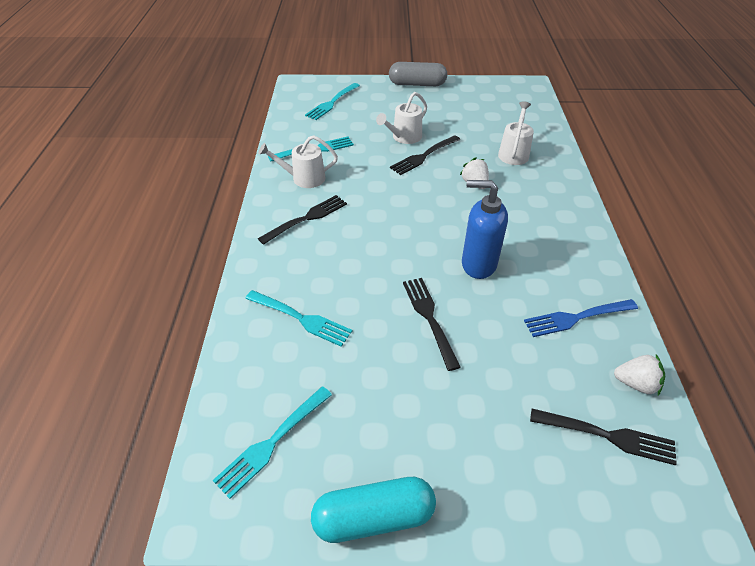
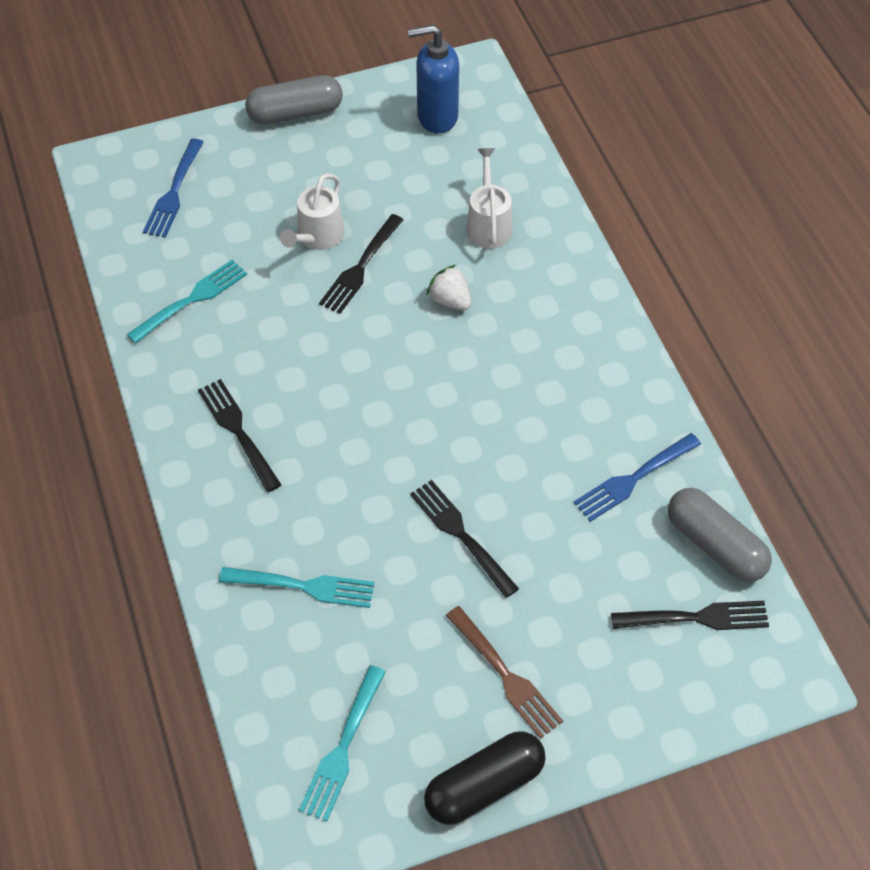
camera: 20 degrees left, 10 degrees up
(304, 178) = (201, 360): white watering can -> none
(306, 219) = (238, 432): black fork -> black fork turned 60 degrees counterclockwise
(332, 102) = (174, 191): turquoise fork -> blue fork
(374, 517) = (484, 785): turquoise capsule -> black capsule
(426, 429) = (504, 675): none -> brown fork
(478, 264) = (495, 436): blue soap dispenser -> blue soap dispenser (436, 117)
(636, 383) = (715, 545): white strawberry -> grey capsule

